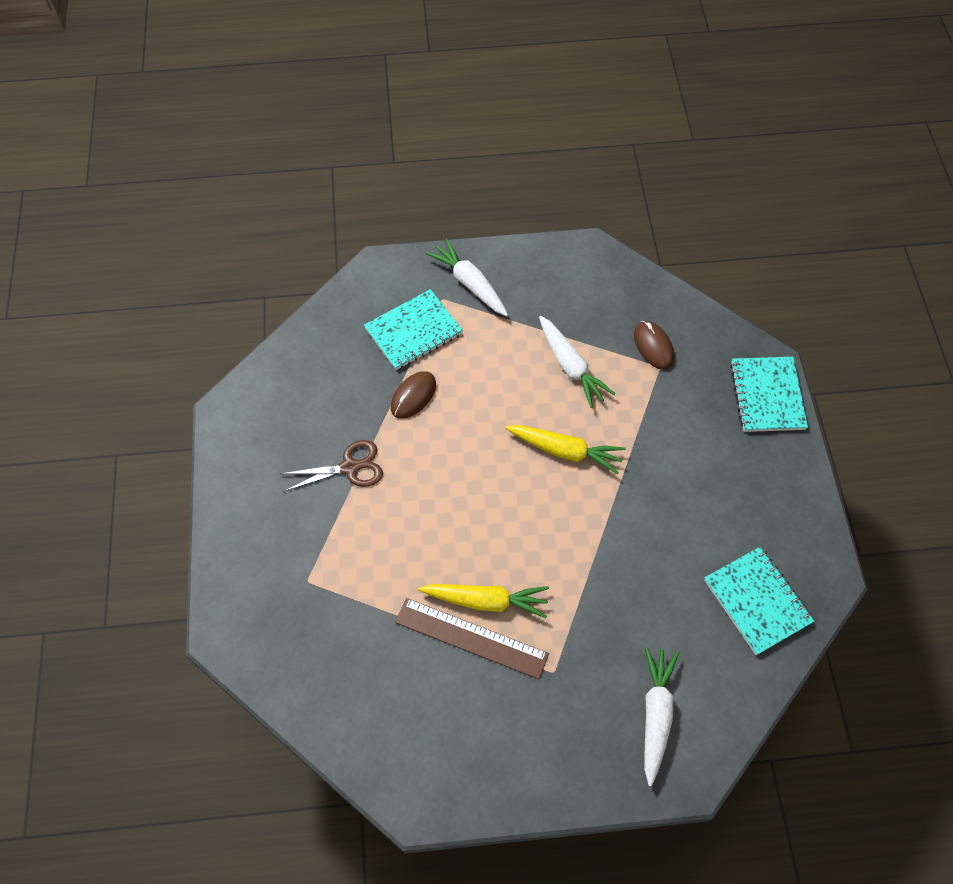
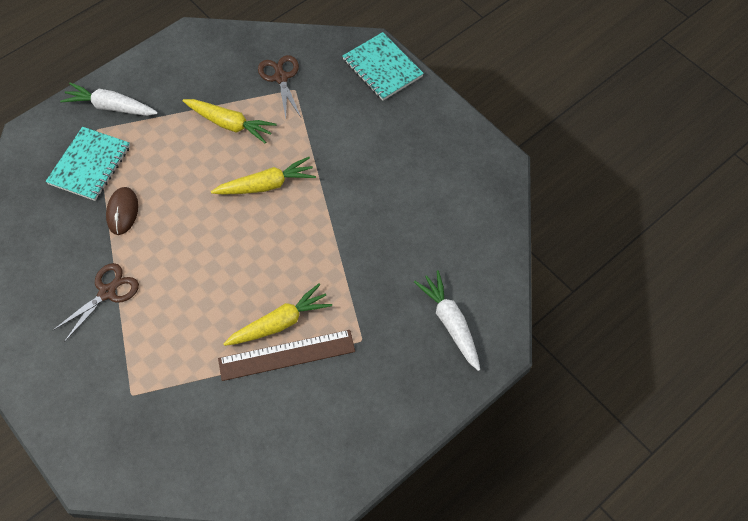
camera: 35 degrees left, 0 degrees up
(571, 366) = (230, 124): white carrot -> yellow carrot
(653, 346) = (281, 78): brown mouse -> brown scissors
(757, 601) = (466, 207): turquoise notebook -> none

